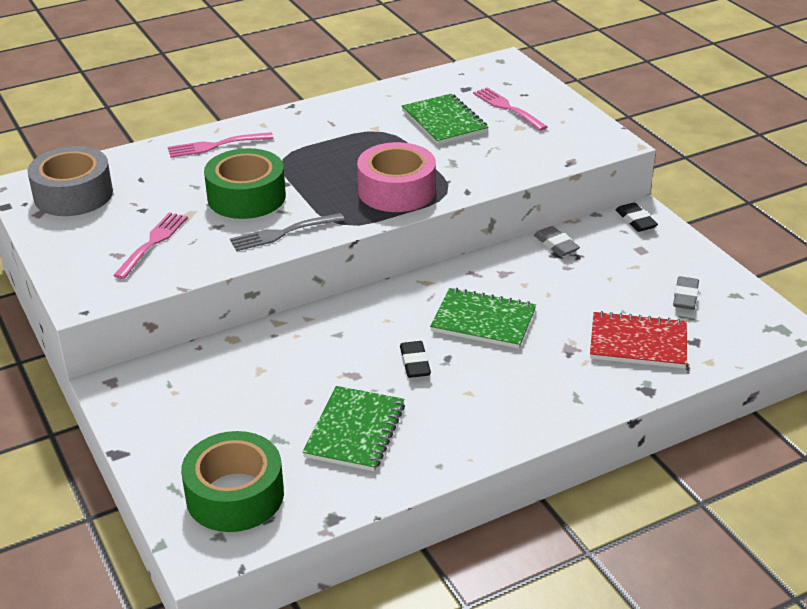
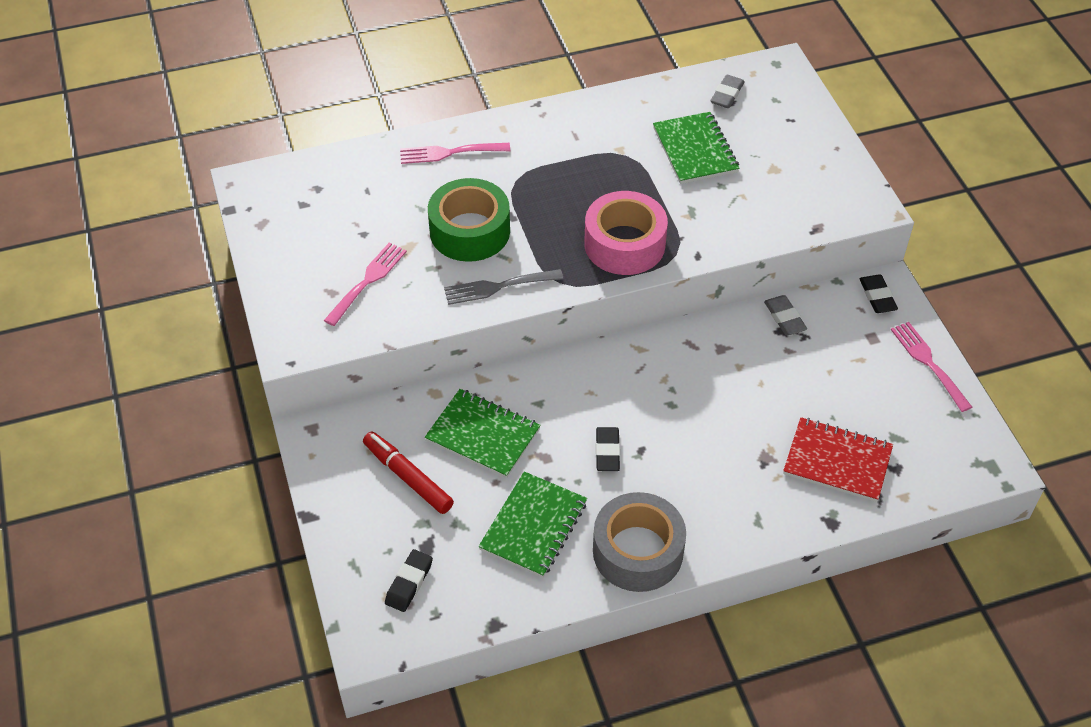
camera: 10 degrees right, 15 degrees up
(73, 194) = (298, 203): grey tape -> grey tape (637, 551)
(217, 408) = (408, 477): none -> red marker
(235, 495) = (409, 583): green tape -> black eraser
(483, 321) = (686, 408): green notebook -> green notebook (483, 435)
(507, 108) = (767, 138): pink fork -> pink fork (928, 363)
(685, 297) = (902, 408): grey eraser -> grey eraser (727, 94)

